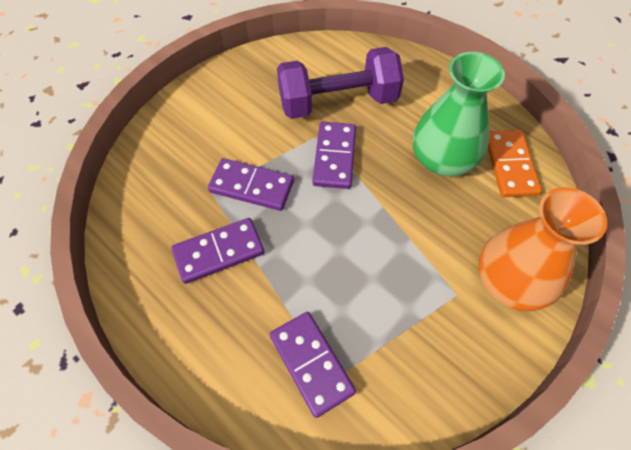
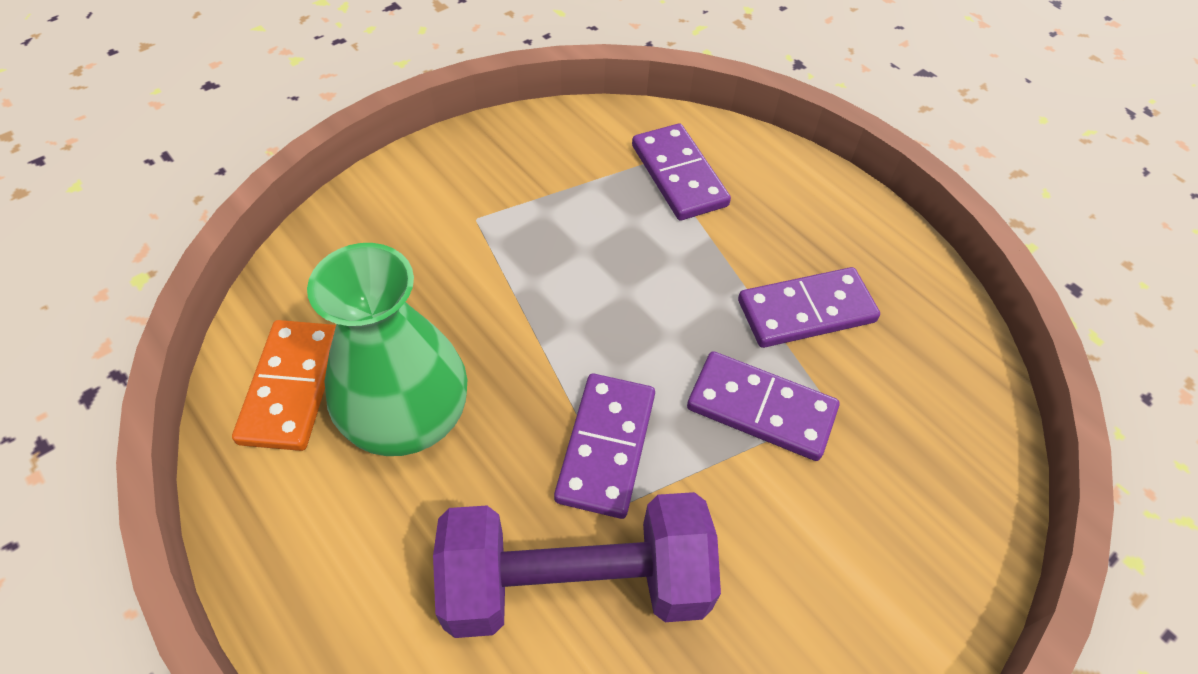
camera: 175 degrees left, 5 degrees down
(510, 281) = (395, 223): orange vase -> none

